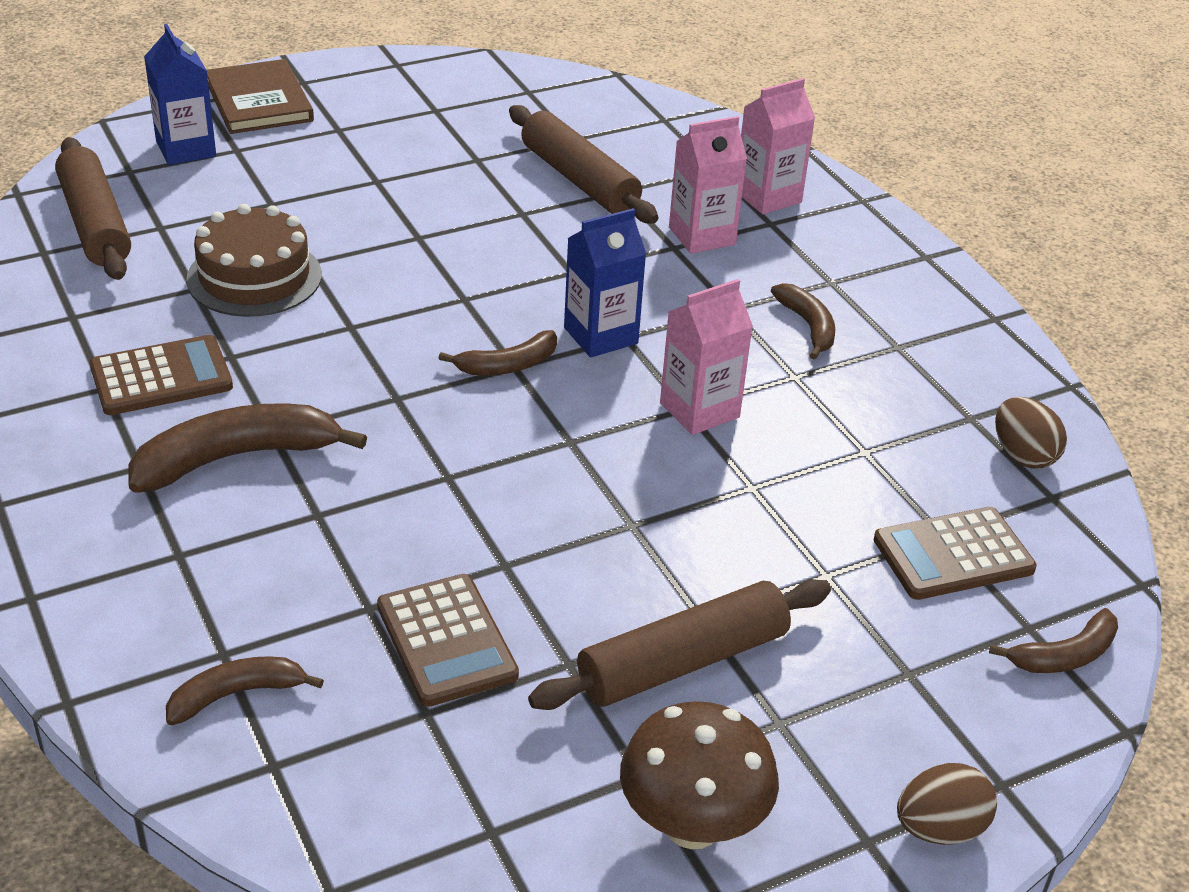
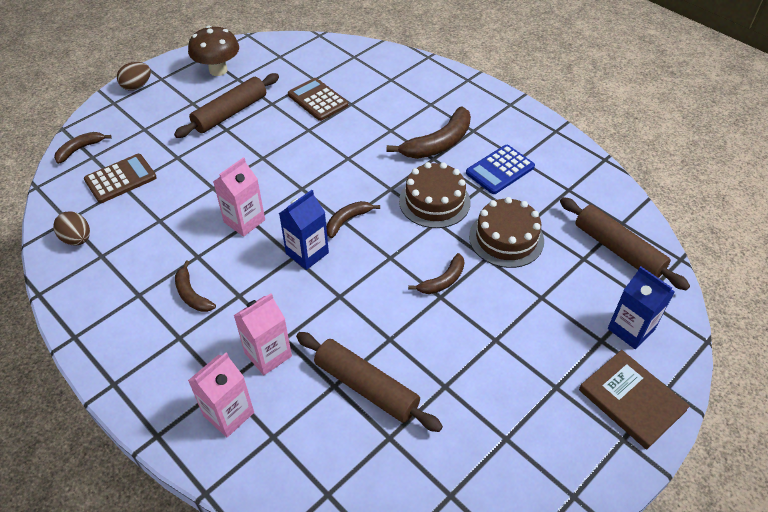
camera: 165 degrees right, 10 degrees up
(161, 377) = (500, 170): brown calculator -> blue calculator
(237, 694) = (378, 70): brown banana -> brown banana (442, 281)
(330, 357) = (434, 201): none -> brown cake

